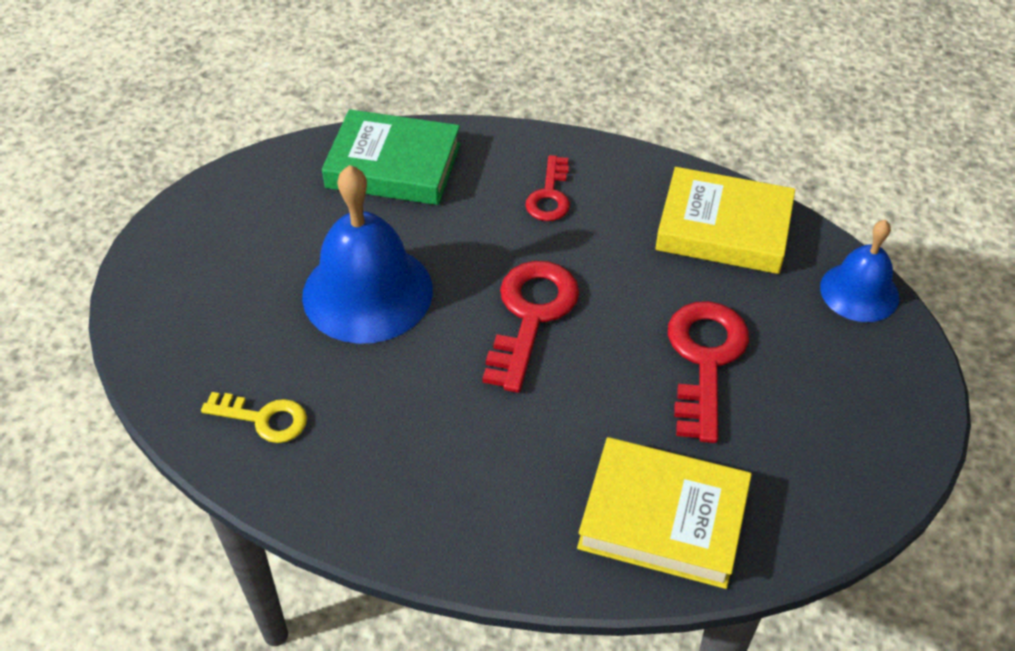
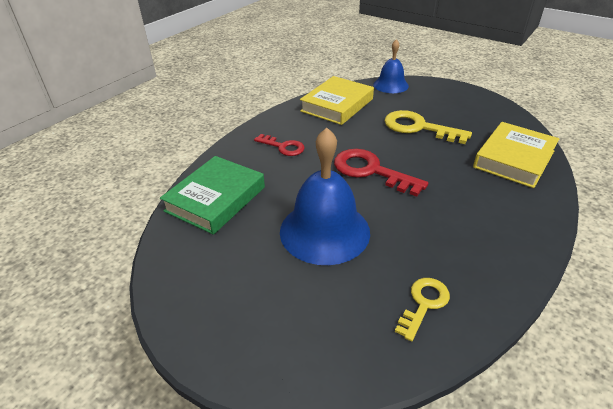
camera: 70 degrees left, 10 degrees down
(705, 359) = (418, 127): red key -> yellow key

